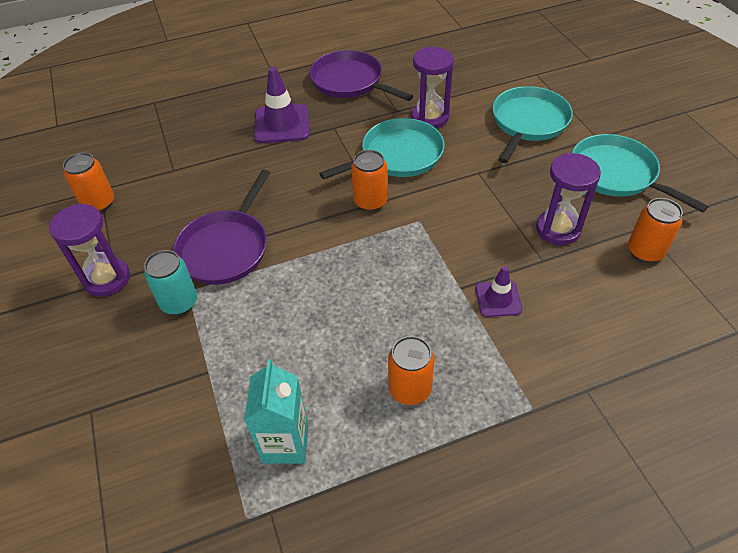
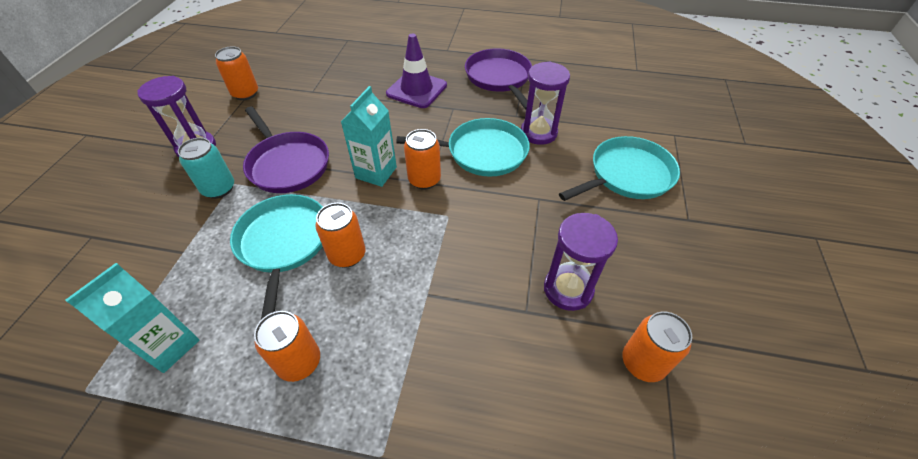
camera: 30 degrees right, 0 degrees up
(226, 248) = (287, 164): purple pan -> purple pan turned 90 degrees counterclockwise
(320, 215) = (376, 172): none -> turquoise carton
(365, 293) = (347, 255): none -> orange can
(498, 299) = (450, 325): purple traffic cone -> none
(616, 174) = (678, 265): turquoise pan -> turquoise pan (284, 243)

